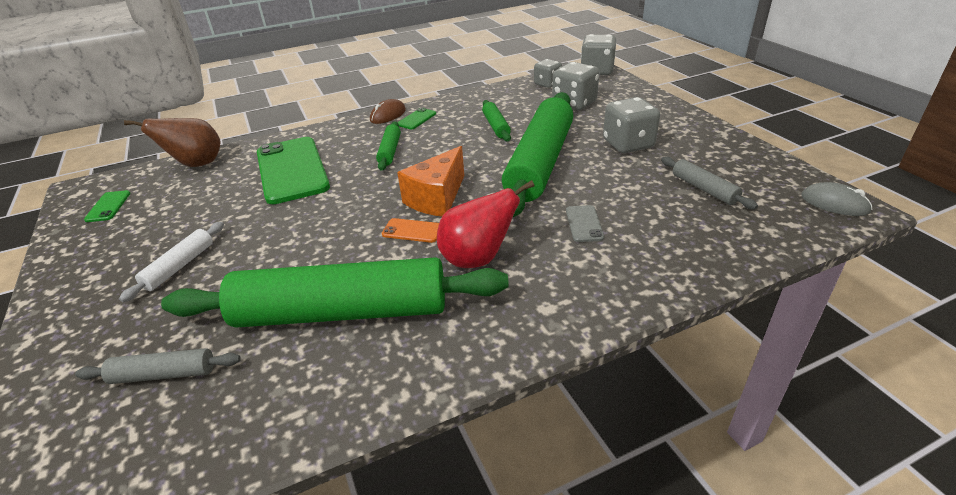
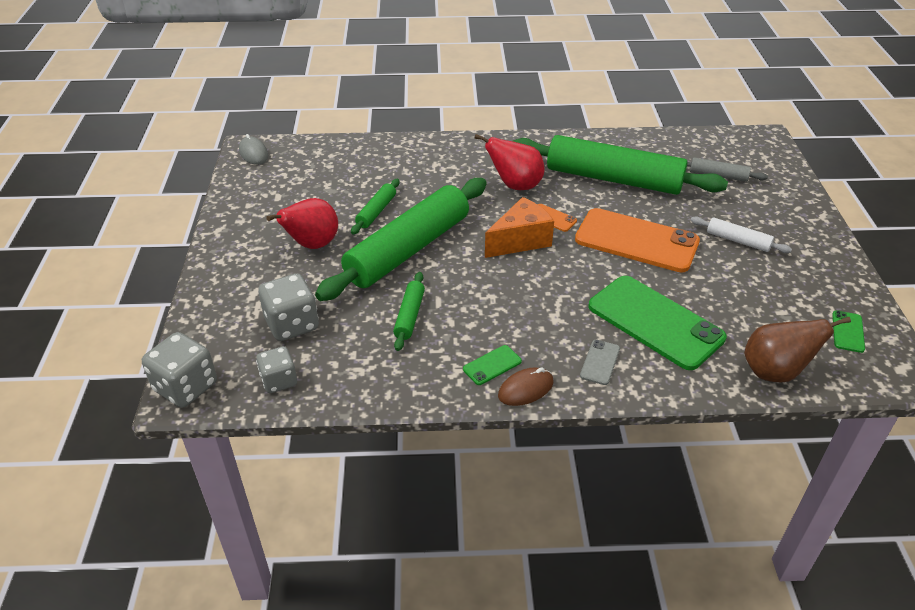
camera: 160 degrees left, 5 degrees up
(179, 266) = (738, 241): white rolling pin -> white rolling pin turned 75 degrees clockwise
(292, 170) = (655, 322): green phone -> green phone turned 45 degrees counterclockwise
(307, 232) = (636, 241): none -> orange phone
(389, 151) = (543, 316): green rolling pin -> green rolling pin (376, 211)
(584, 224) = (426, 187): grey phone -> grey phone (600, 362)
(628, 144) = (312, 245): grey dice -> red pear
(704, 189) = (315, 186): grey rolling pin -> none

